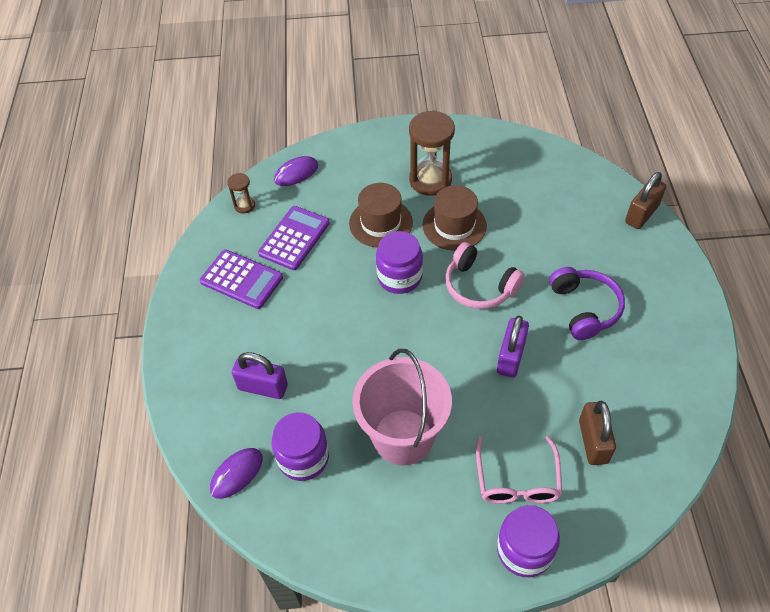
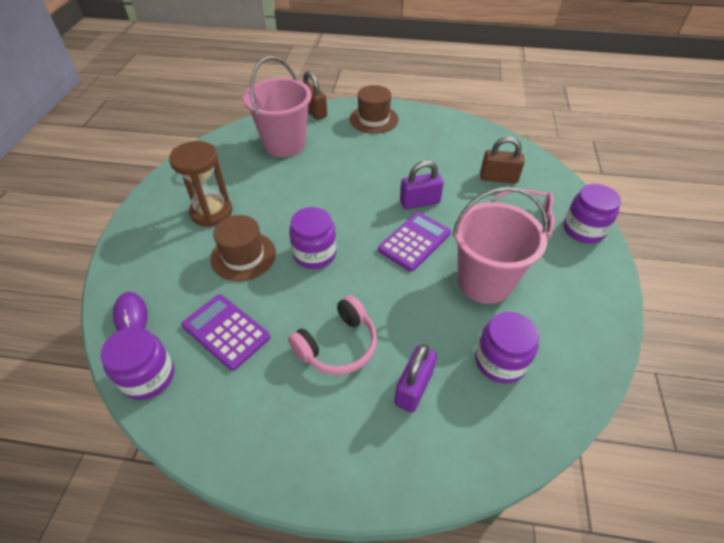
camera: 80 degrees left, 5 degrees down
(236, 474) = (515, 426): purple mouse -> none
(241, 279) = (261, 393): purple calculator -> purple calculator (414, 241)
(244, 205) = (148, 376): brown hourglass -> purple jar
(454, 225) = (273, 207): brown hat -> brown hat (373, 119)
(479, 286) = (345, 205): pink headphones -> pink headphones (338, 345)
(510, 357) = (419, 202): purple padlock -> purple padlock turned 45 degrees counterclockwise
(562, 205) = (284, 144): none -> pink bucket
(584, 308) = (386, 156): purple headphones -> none

